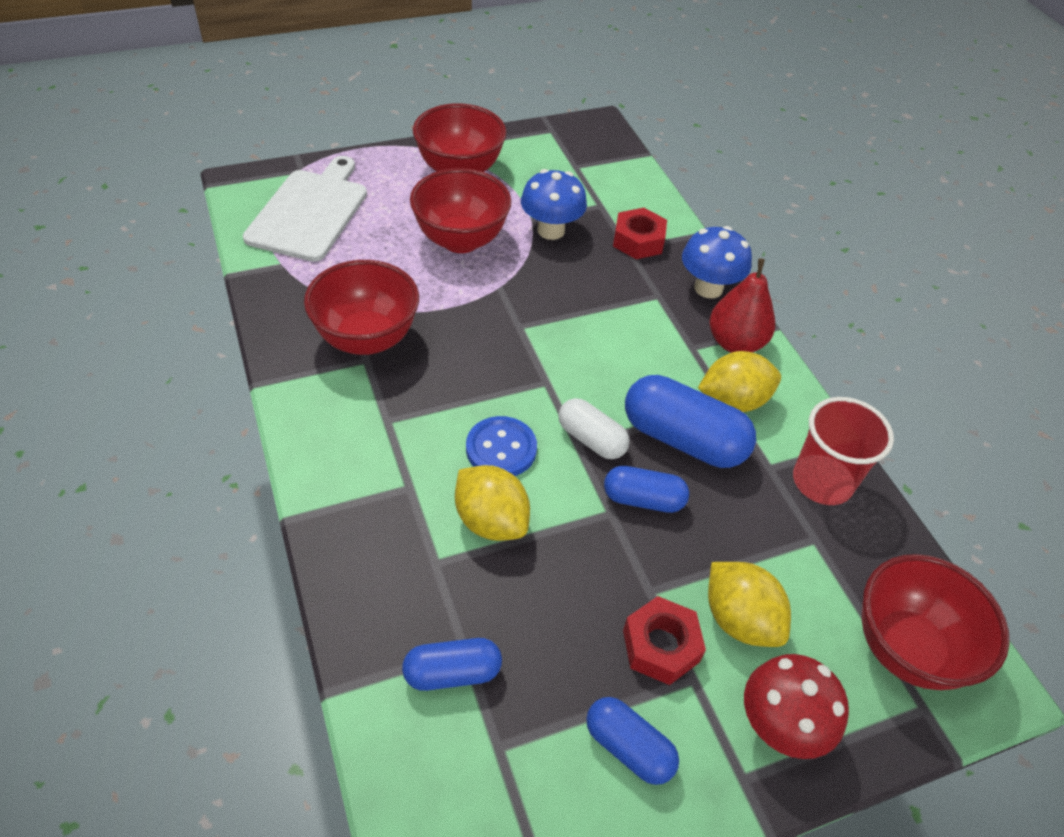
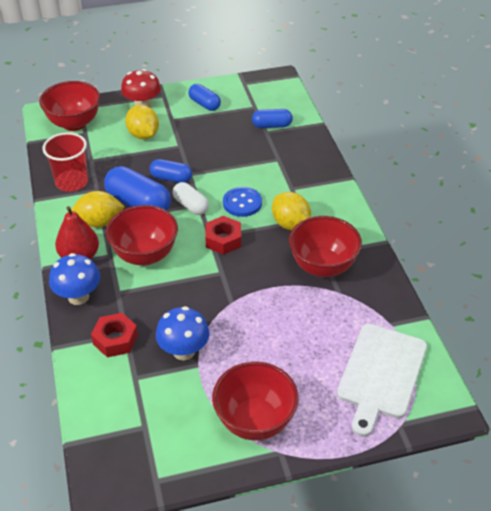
camera: 170 degrees left, 5 degrees down
(460, 240) = (257, 343): red bowl -> red bowl (145, 255)
(491, 521) = (251, 173): yellow lemon -> yellow lemon (290, 224)
(661, 646) = (182, 129): red nut -> red nut (223, 240)

